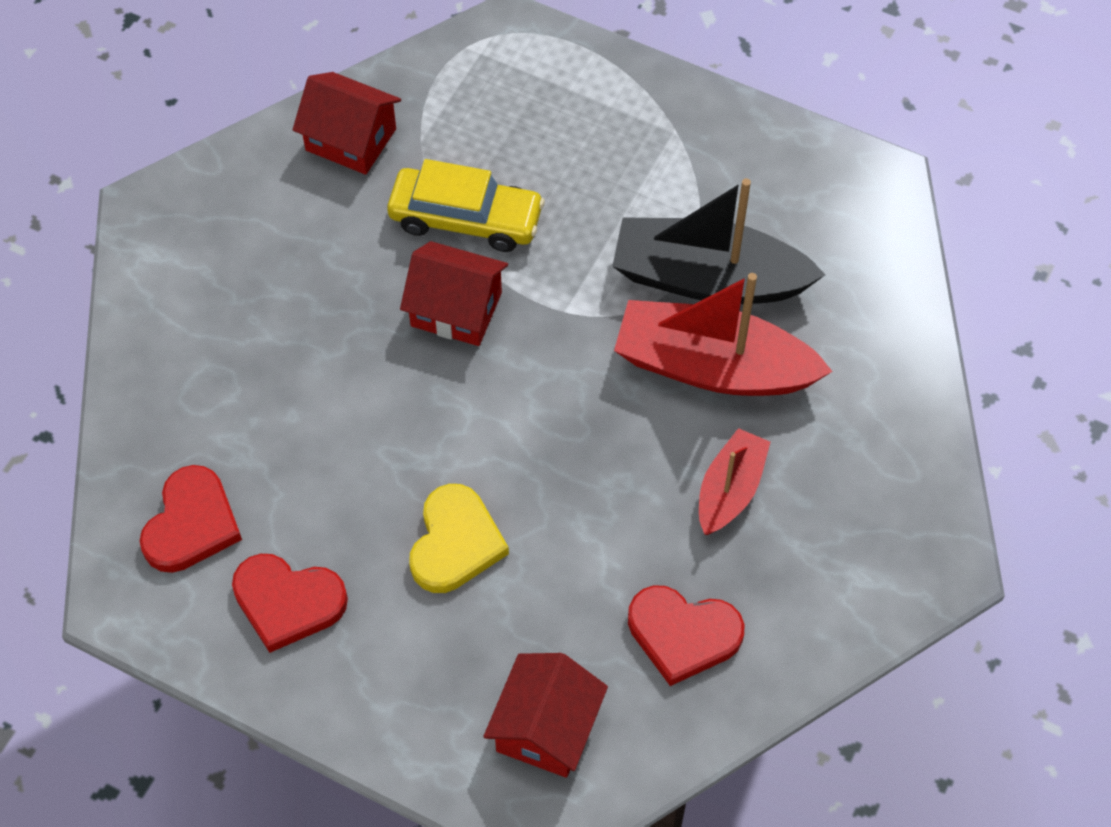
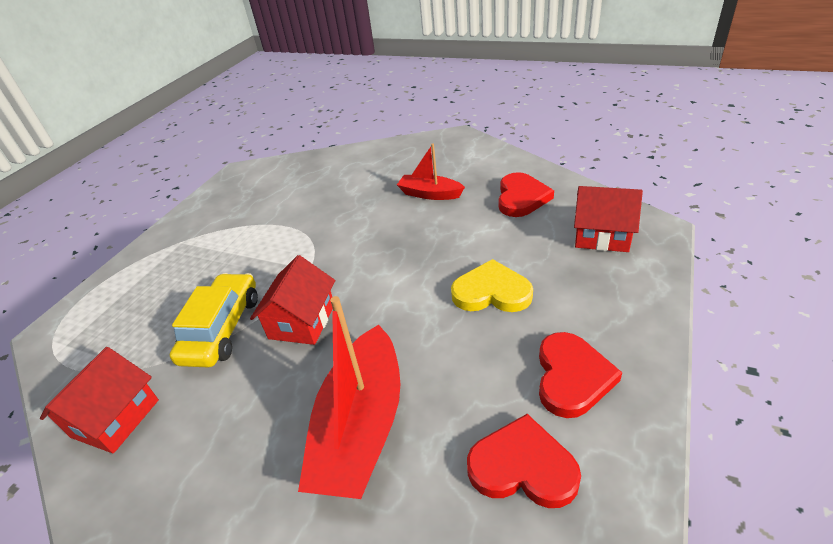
camera: 90 degrees left, 20 degrees down
(708, 279) = (292, 217): black boat -> none
(713, 367) = (352, 208): red boat -> red boat (362, 427)

